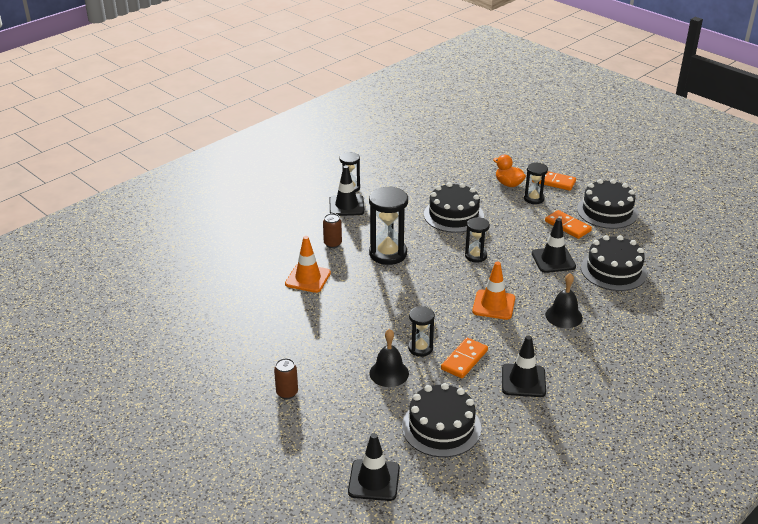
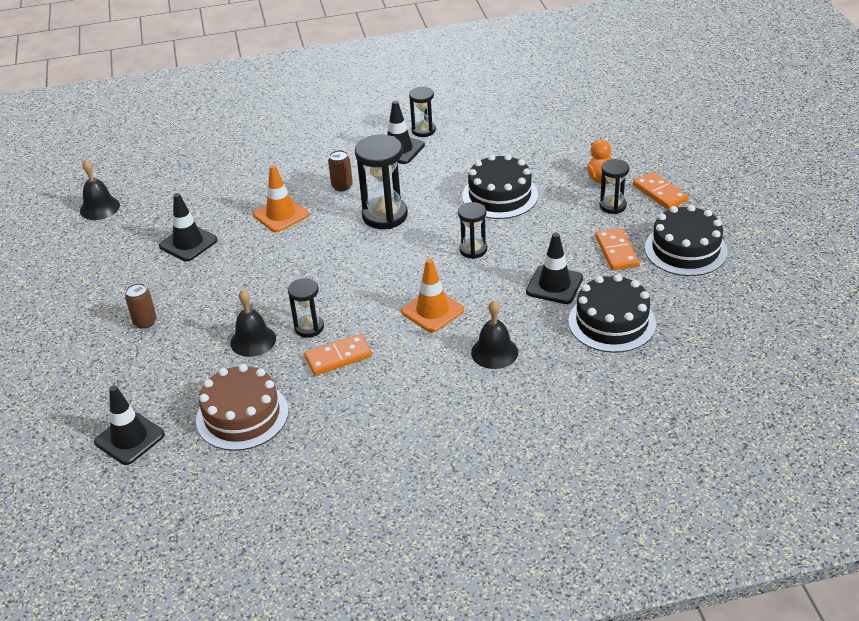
camera: 35 degrees right, 5 degrees up
(145, 323) = (99, 208): none -> black bell
(441, 427) = (242, 415): black cake -> brown cake
(523, 381) = (373, 404): black traffic cone -> black traffic cone (188, 243)

